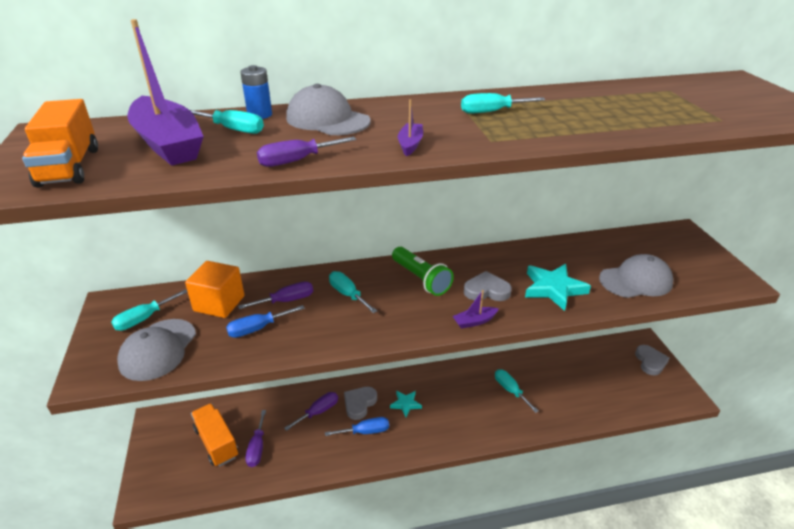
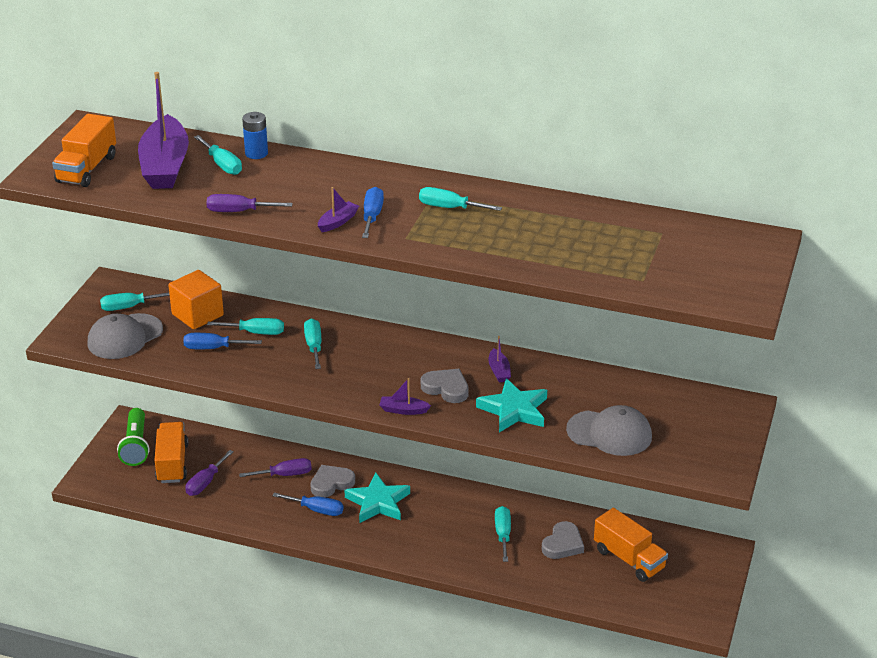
camera: 30 degrees right, 0 degrees up
(286, 301) = (256, 332): purple screwdriver -> turquoise screwdriver
(327, 120) = (303, 175): grey cap -> none
(405, 404) = (378, 502): turquoise star -> turquoise star, size x1.71
(421, 279) = (395, 356): green flashlight -> green flashlight (136, 446)
(435, 133) = (372, 216): none -> blue screwdriver
(508, 263) = (499, 371): none -> purple boat
(601, 372) = (629, 559): none -> orange truck
(650, 362) = (704, 573): grey heart -> grey heart (563, 544)

